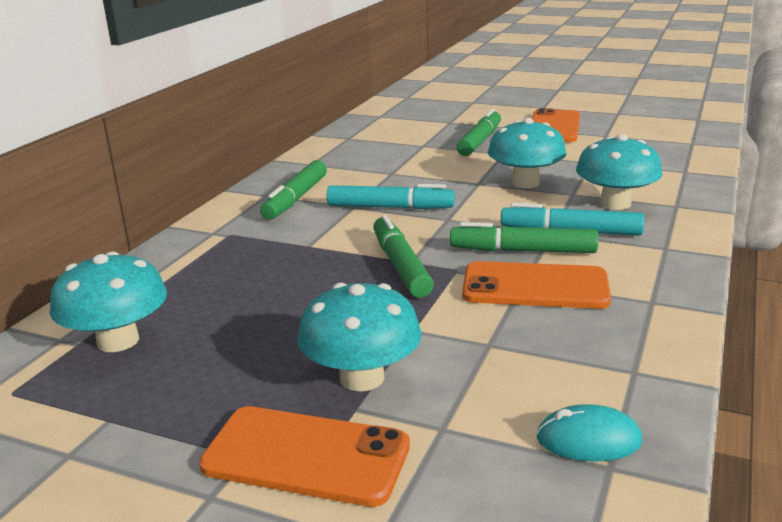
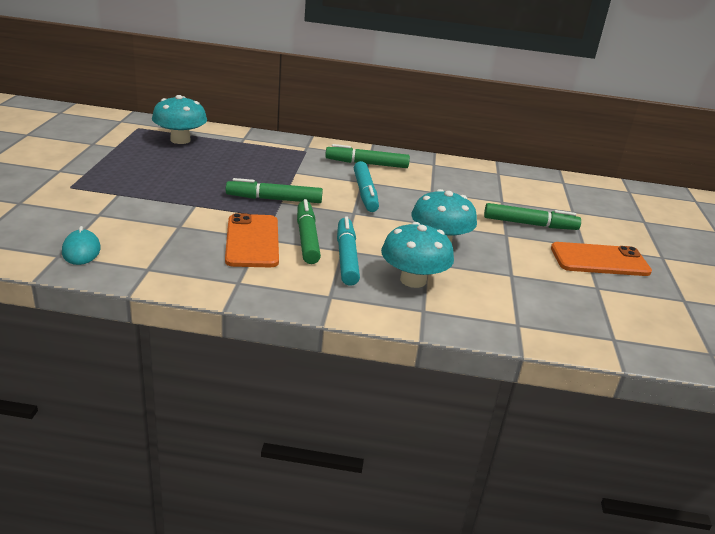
camera: 70 degrees right, 5 degrees up
(306, 456) = (81, 185): orange phone -> none
(362, 378) = (144, 194): turquoise mushroom -> none
(401, 266) = (274, 199): green marker -> green marker turned 150 degrees counterclockwise

